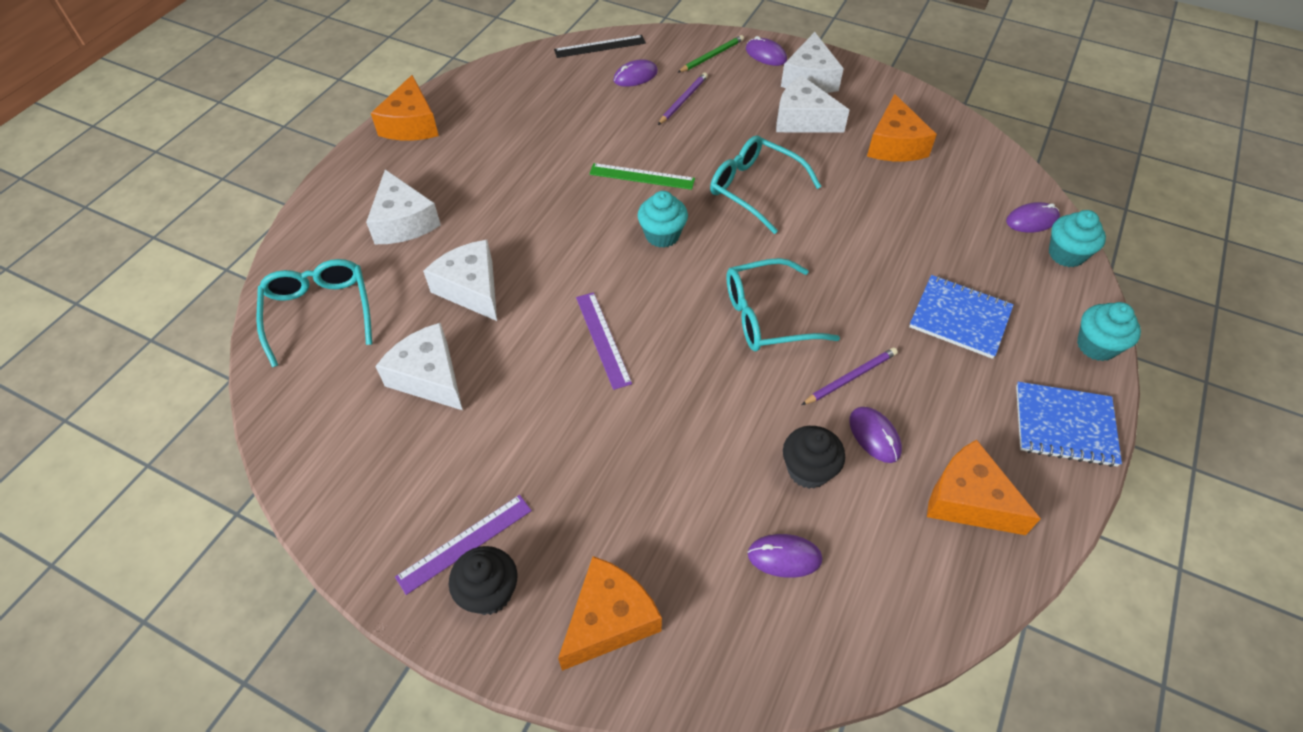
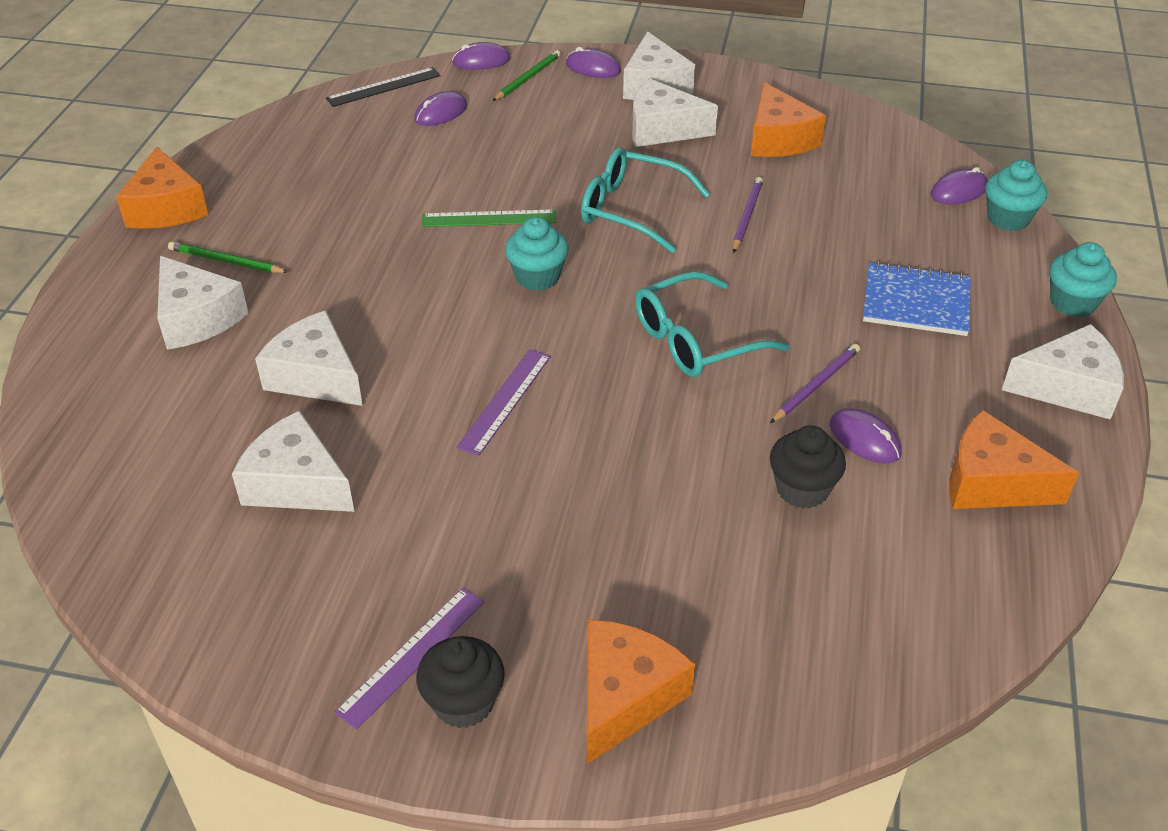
camera: 15 degrees left, 10 degrees down
(319, 312) = (119, 439): turquoise glasses -> none
(439, 178) = (226, 261): none -> green pencil
(603, 339) = (505, 400): purple ruler -> purple ruler turned 60 degrees clockwise
(683, 100) = (510, 130): purple pencil -> purple pencil (746, 216)
(784, 557) = (807, 584): purple mouse -> purple mouse (481, 61)
(1064, 425) = (1068, 387): blue notebook -> white cheese

